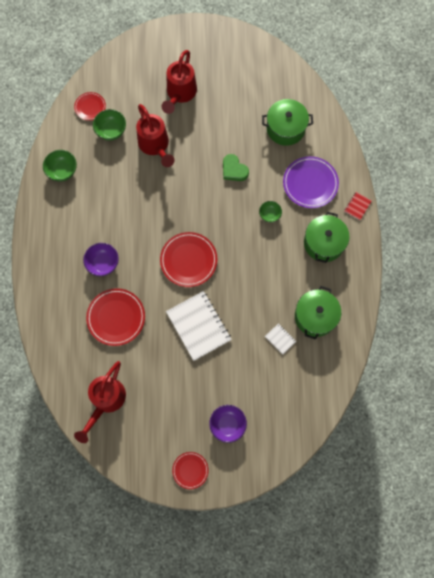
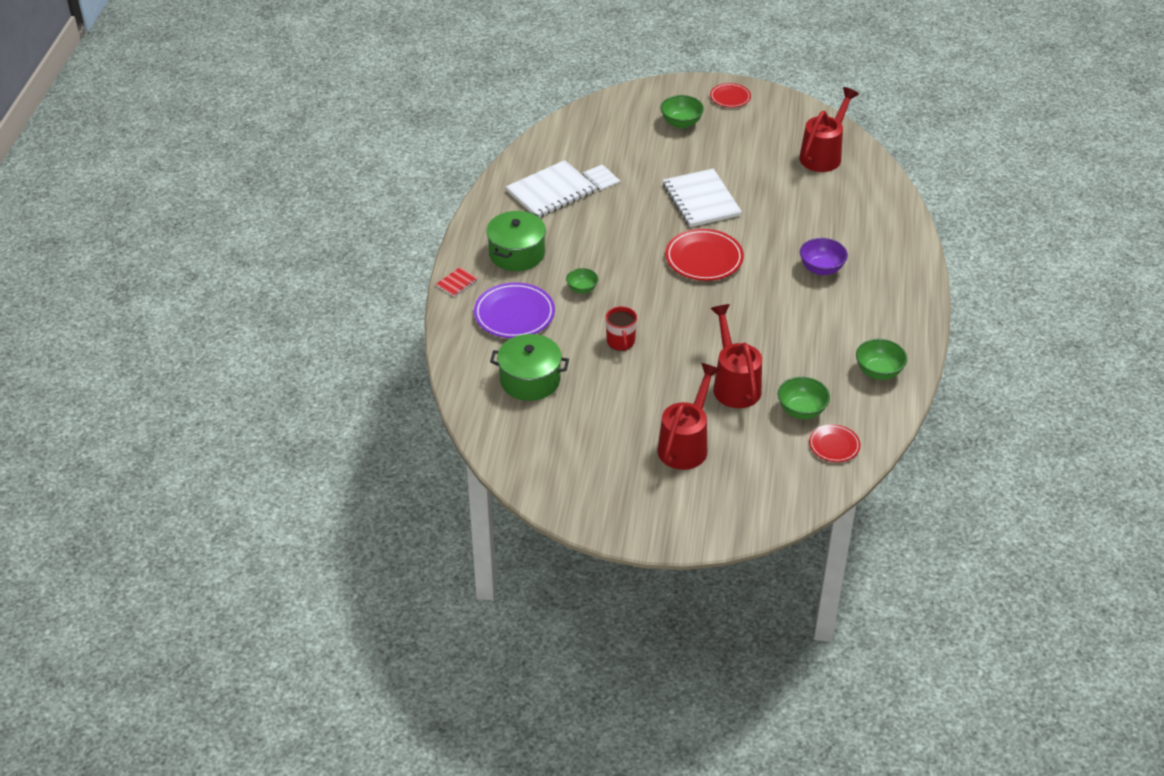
camera: 170 degrees left, 30 degrees down
(116, 317) = (806, 219): red plate -> none
(227, 424) = (681, 123): purple bowl -> green bowl
(234, 170) = (621, 342): green heart -> red mug
(315, 316) = (551, 191): green pot -> white notebook

